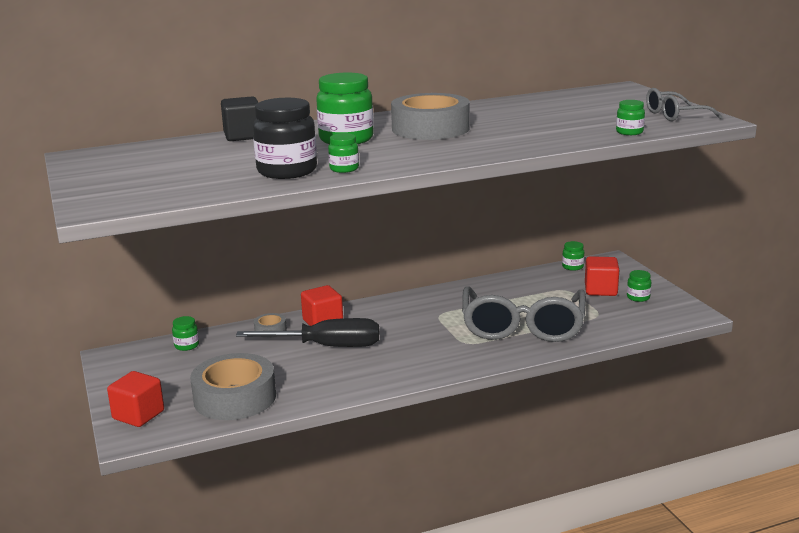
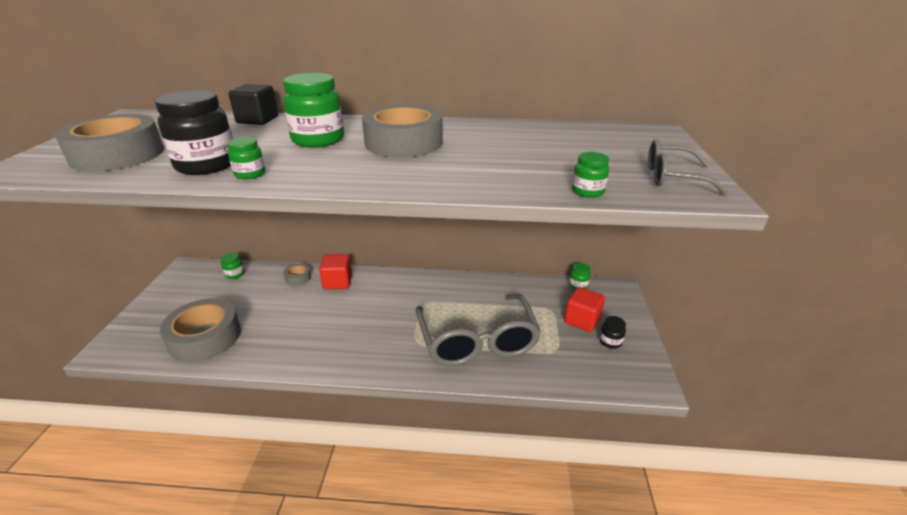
camera: 25 degrees right, 10 degrees up
(138, 415) = (135, 330): red cube -> none
(173, 181) = (118, 155): none -> grey tape
(326, 346) = (315, 308): black screwdriver -> none
(522, 327) = (477, 341): grey glasses -> grey glasses turned 45 degrees counterclockwise
(638, 297) = (610, 341): green jar -> black jar

